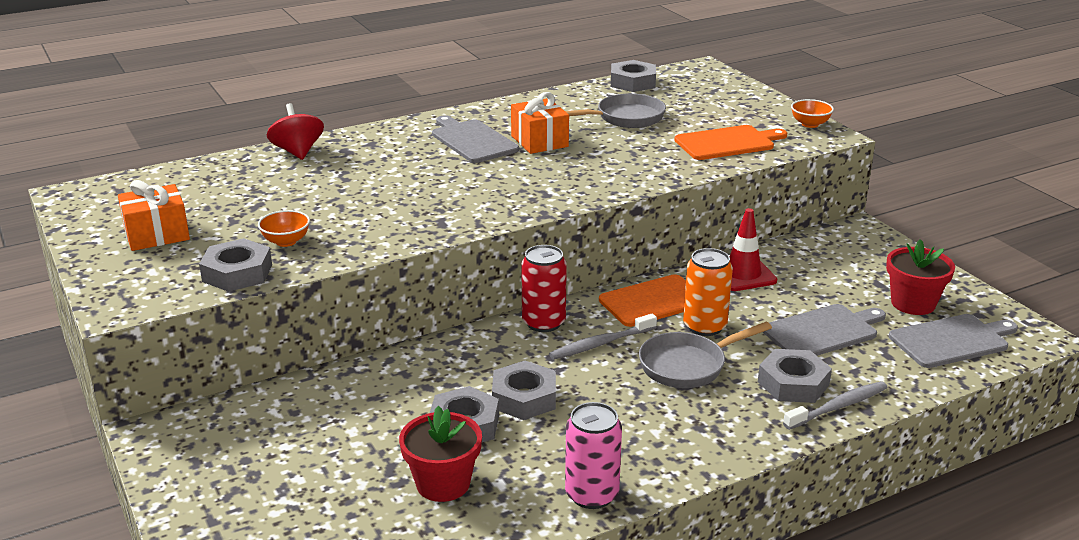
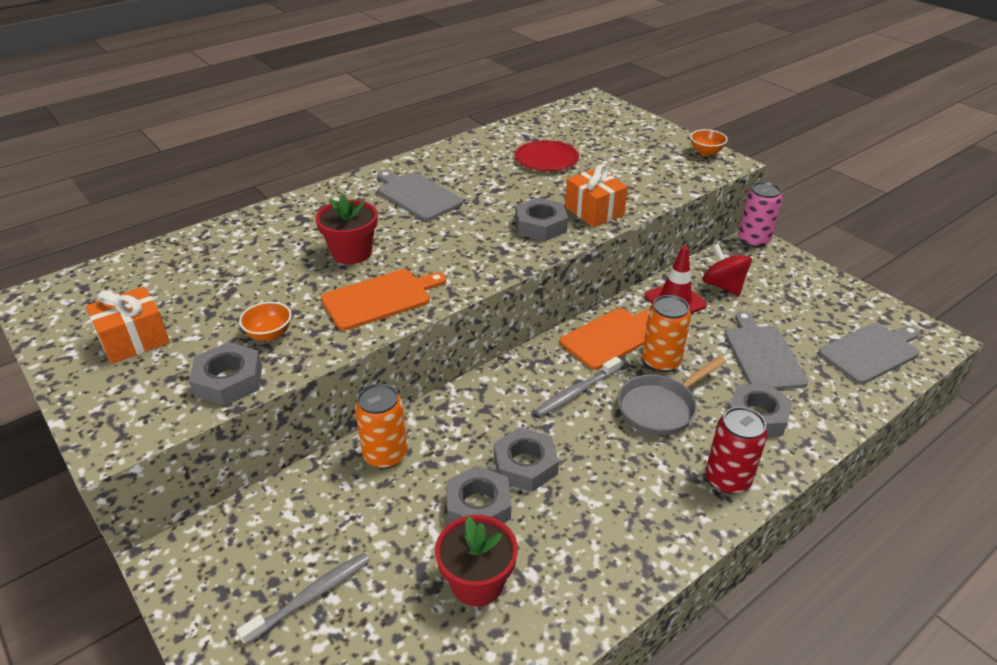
camera: 10 degrees left, 10 degrees up
(297, 152) = (255, 223): red spinning top -> red spinning top (723, 286)
(383, 375) = (385, 455): none -> orange can
(539, 141) = (479, 191): orange gift -> orange gift (594, 211)
(543, 323) = (518, 374): red can -> red can (727, 479)
(592, 494) = (621, 574): pink can -> pink can (753, 240)
(625, 118) = (546, 159): grey pan -> red plate
(633, 82) = (540, 120): grey nut -> grey nut (540, 225)
(727, 143) = (644, 178): orange cutting board -> orange cutting board (380, 298)
(823, 331) = (763, 355): grey cutting board -> grey cutting board turned 60 degrees counterclockwise
(838, 407) = (804, 437): grey toothbrush -> grey toothbrush (310, 597)
(913, 303) = (825, 316): red flower pot -> red flower pot (352, 253)

